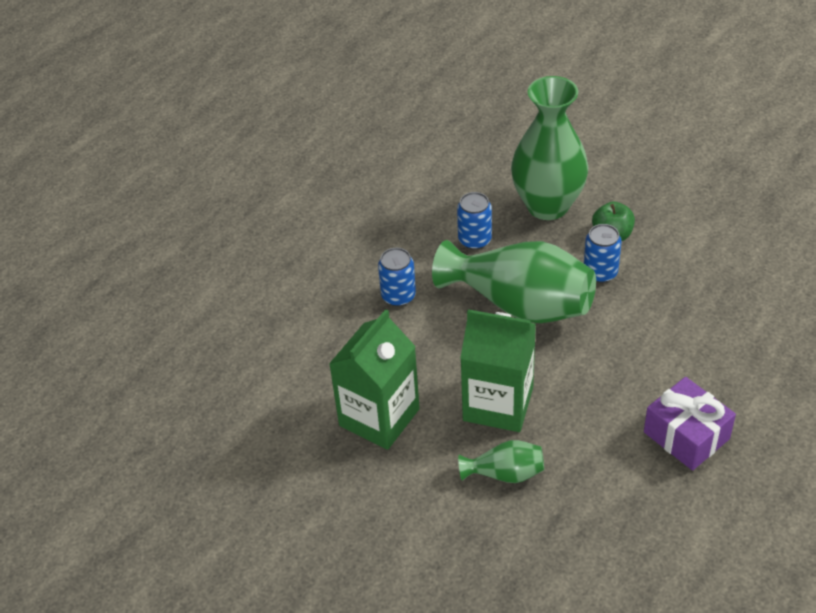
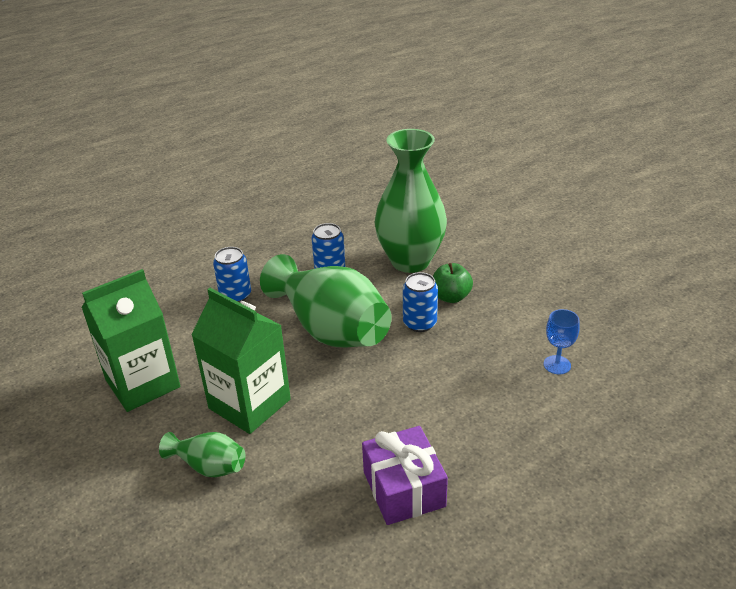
camera: 20 degrees right, 10 degrees down
(747, 278) = (557, 365): none -> blue goblet

